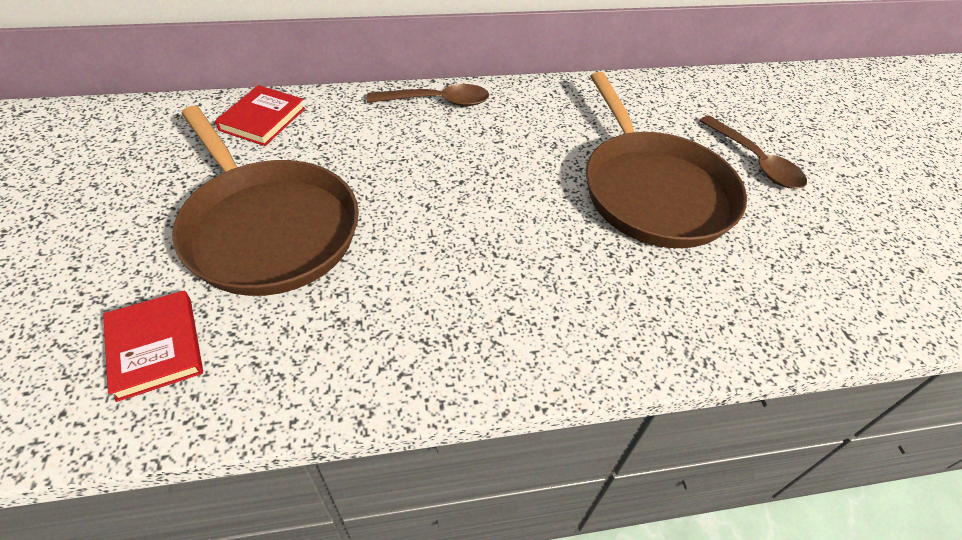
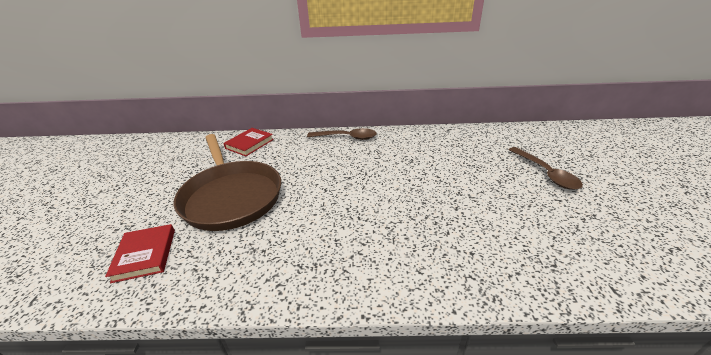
camera: 15 degrees right, 15 degrees down
(653, 191) = (471, 188): brown pan -> none

